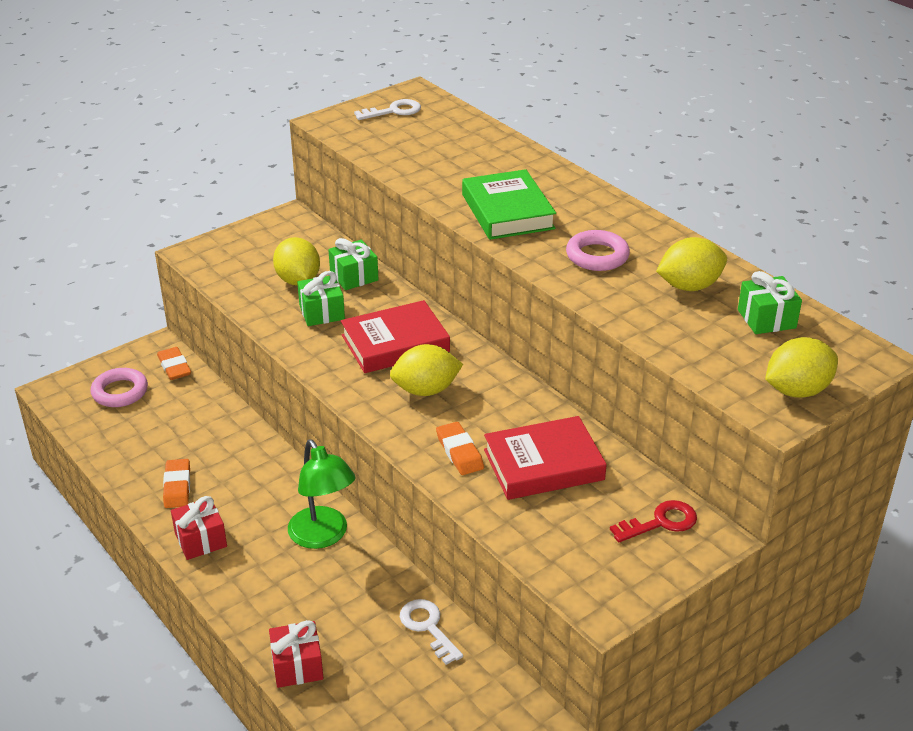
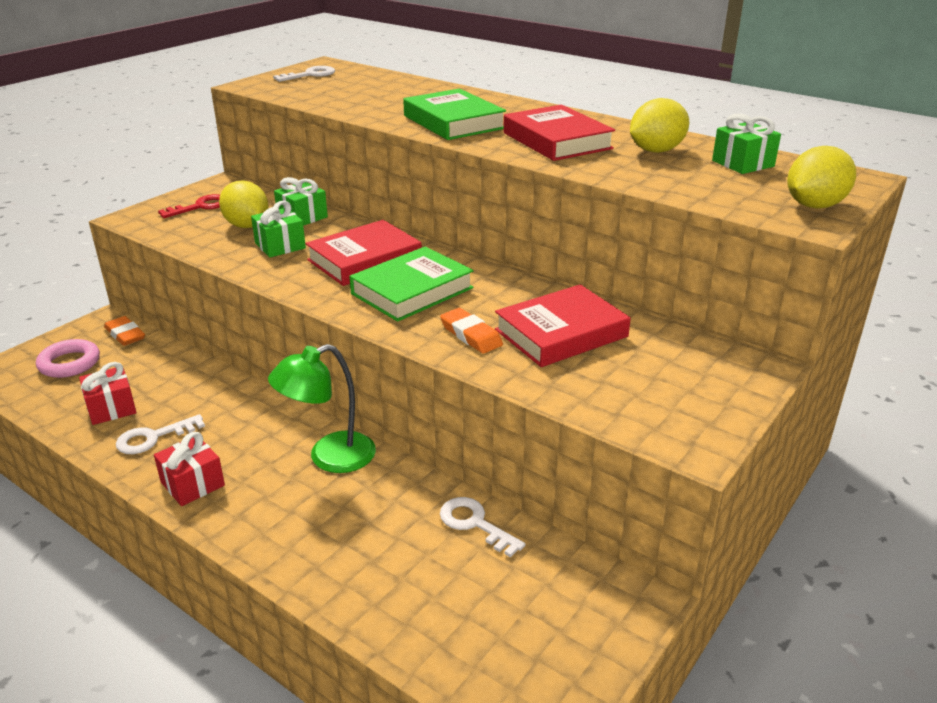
camera: 15 degrees left, 5 degrees down
(177, 487) = (153, 438): orange eraser -> white key
(297, 665) = (343, 592): red gift -> red gift (111, 408)
(323, 536) = (329, 457): green lamp -> green lamp turned 105 degrees clockwise
(426, 390) = (412, 291): yellow lemon -> green book
(597, 256) = (557, 141): pink ring -> red book
(661, 522) = (704, 362): red key -> red key (200, 207)

